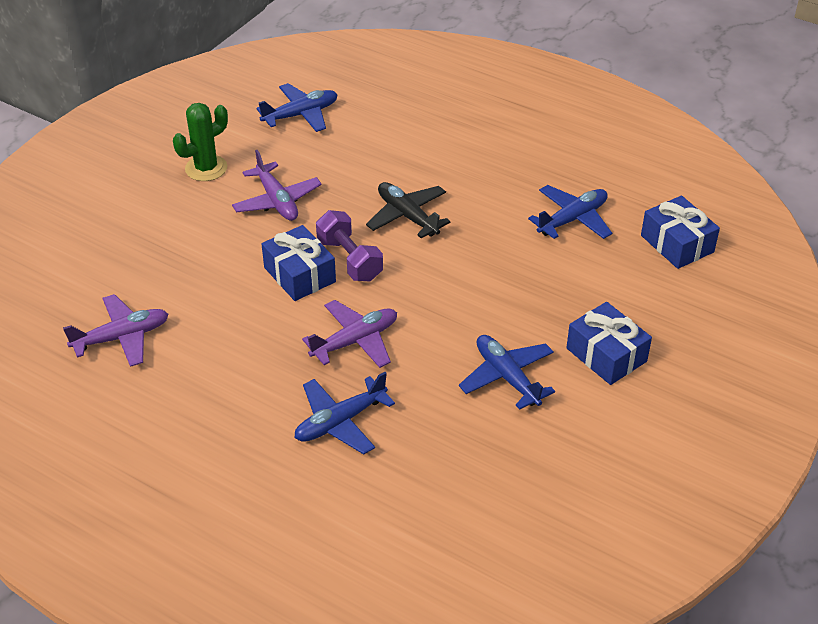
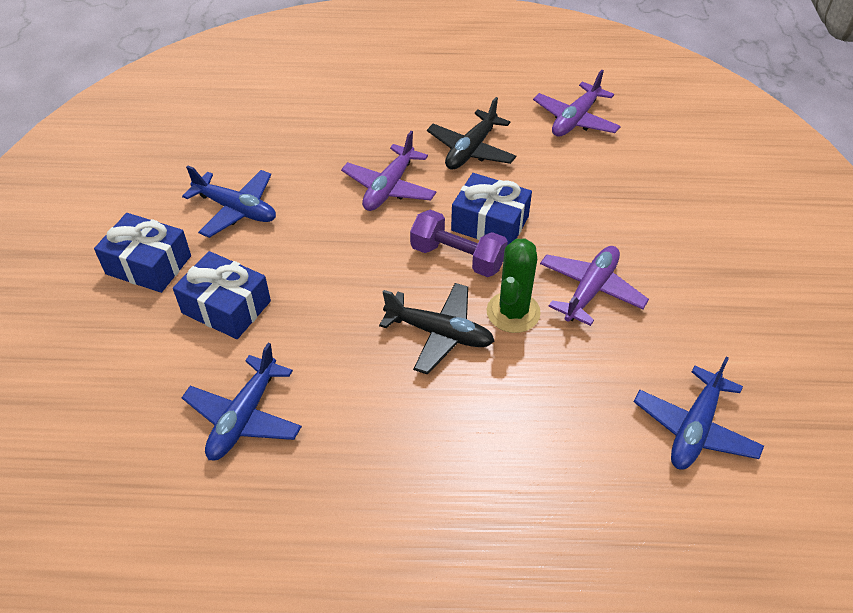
camera: 150 degrees right, 5 degrees up
(206, 168) = (703, 296): green cactus -> green cactus (513, 312)
(249, 347) = (471, 150): none -> black plane
(277, 201) = (590, 290): purple plane -> purple plane turned 90 degrees clockwise
(340, 422) = (353, 129): blue plane -> none
(677, 244) = (97, 438): blue gift -> blue gift (226, 307)

